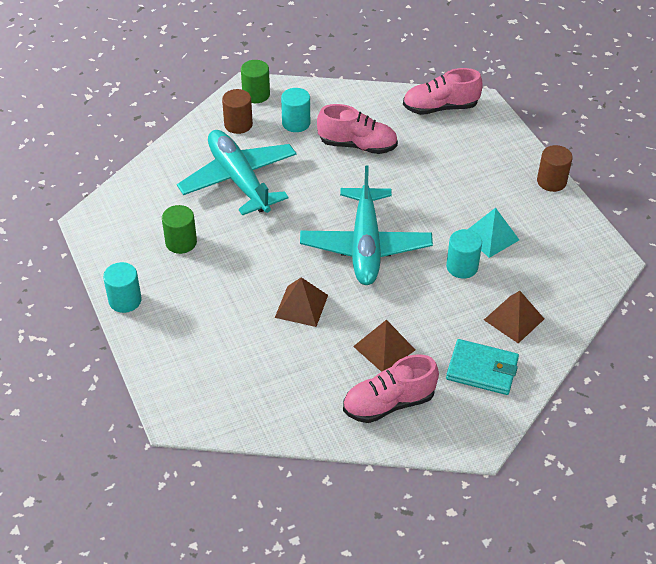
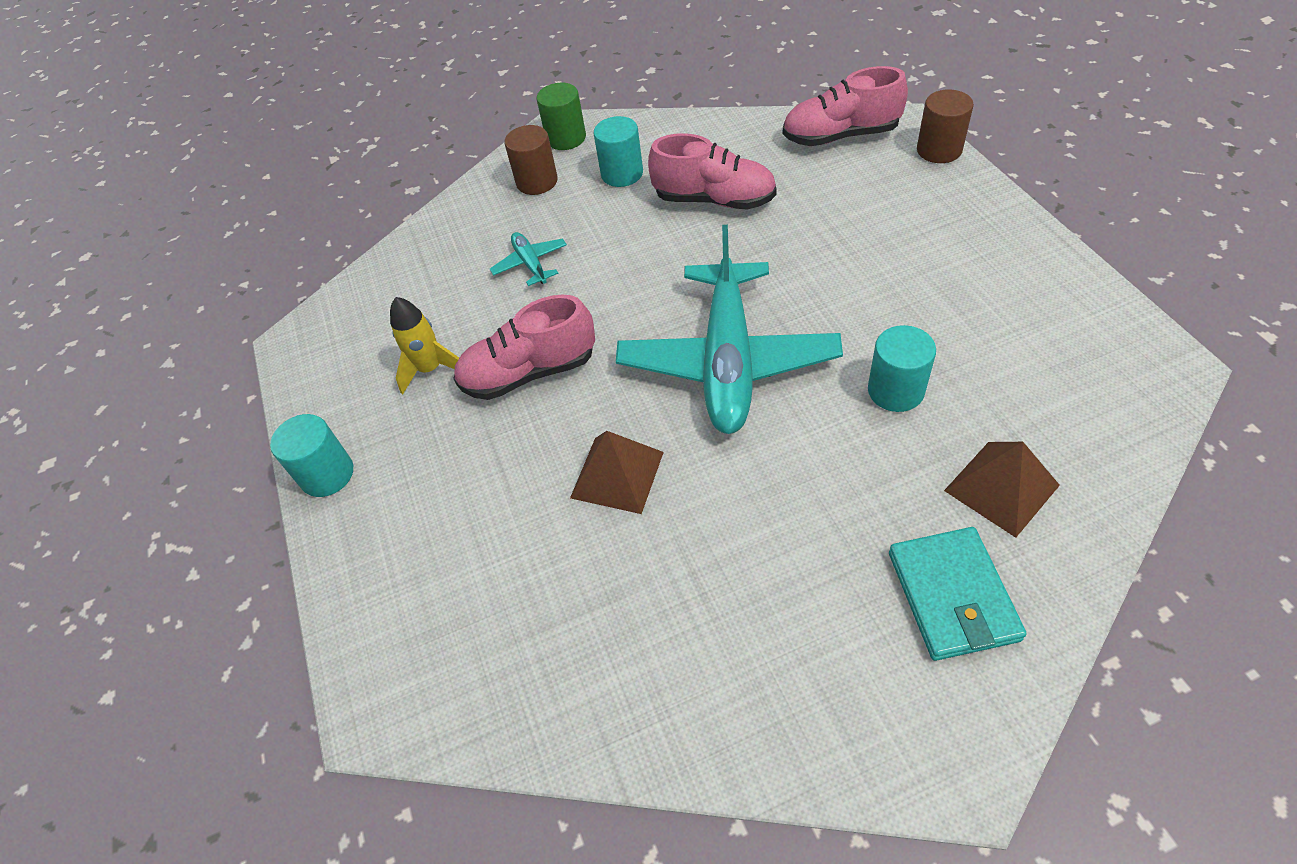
camera: 10 degrees right, 5 degrees up
(181, 242) = (430, 369): green cylinder -> yellow rocket
(239, 180) = (530, 264): turquoise plane -> turquoise plane, size x0.42
(384, 348) = (763, 553): brown pyramid -> none
(388, 403) = (774, 674): pink shoe -> pink shoe (529, 373)
(482, 370) = (952, 596): turquoise wallet -> turquoise wallet turned 60 degrees clockwise
(490, 237) = (941, 334): turquoise pyramid -> none
(551, 181) = (1034, 236): brown cylinder -> brown cylinder (939, 150)

